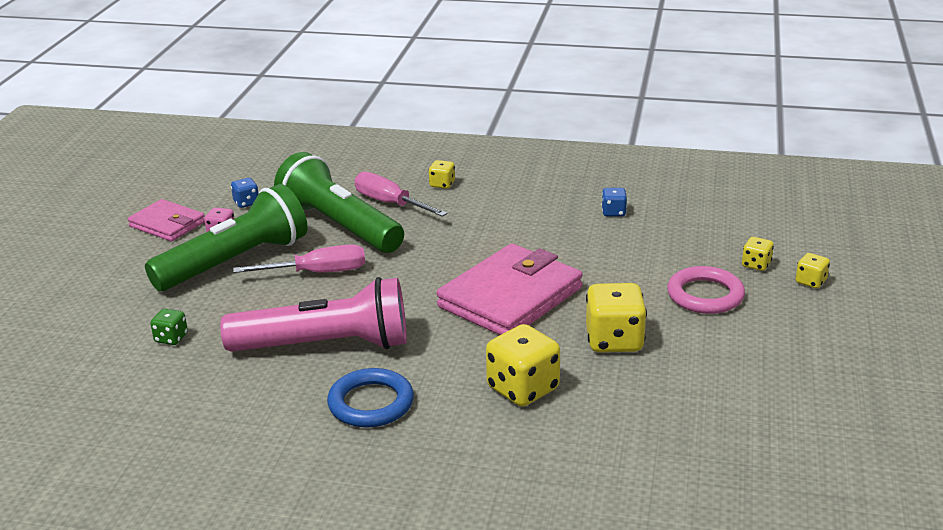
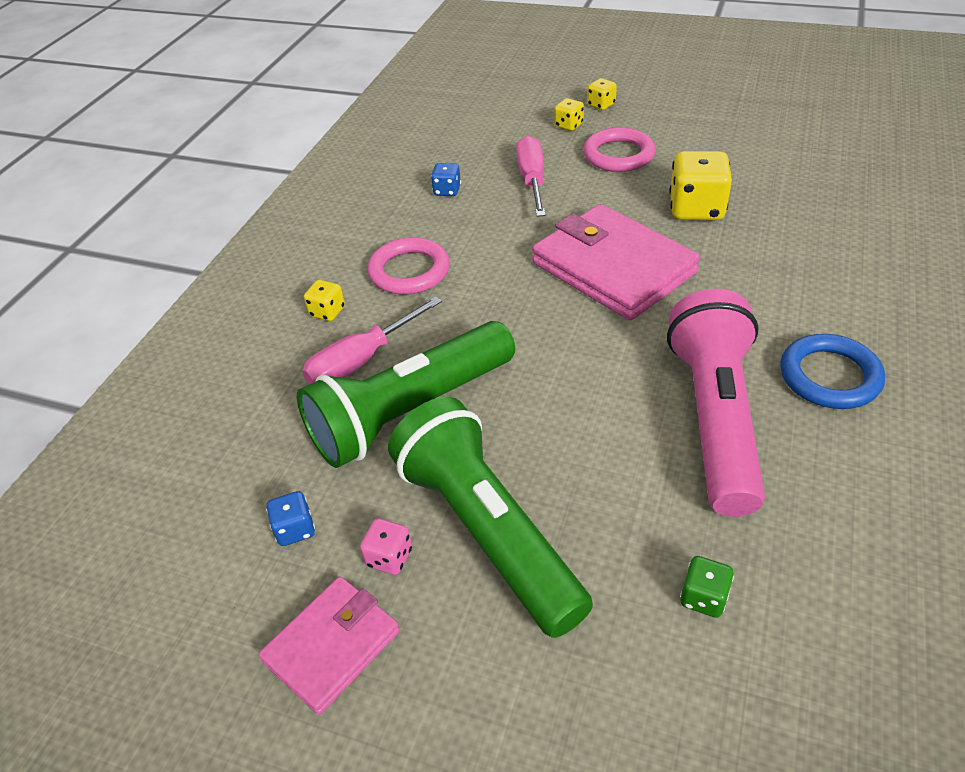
camera: 80 degrees left, 15 degrees up
(318, 273) = (535, 431): pink screwdriver -> pink screwdriver (532, 180)
(494, 208) = (409, 271): none -> pink ring
(523, 389) = (784, 268): yellow dice -> none

